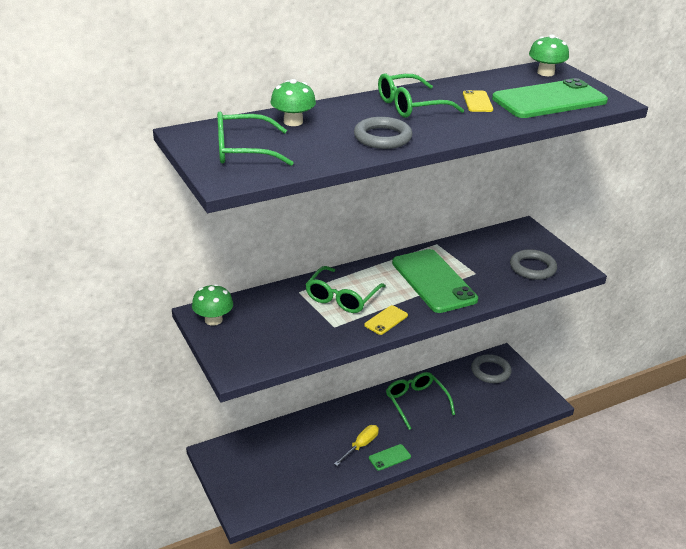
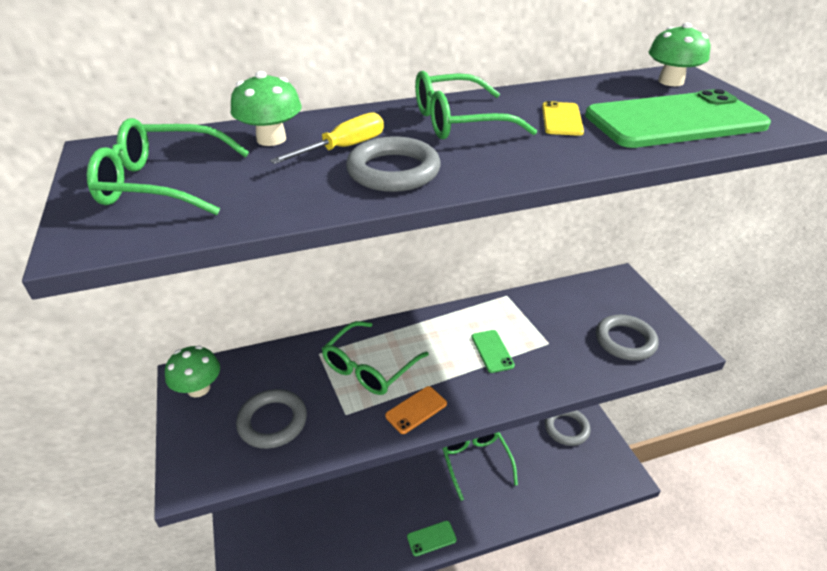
camera: 10 degrees right, 5 degrees up
(281, 335) = (272, 422): none -> grey ring
(361, 446) = (401, 517): yellow screwdriver -> yellow screwdriver (343, 148)
(386, 320) = (416, 410): yellow phone -> orange phone
(433, 281) = (492, 351): green phone -> green phone, size x0.43

